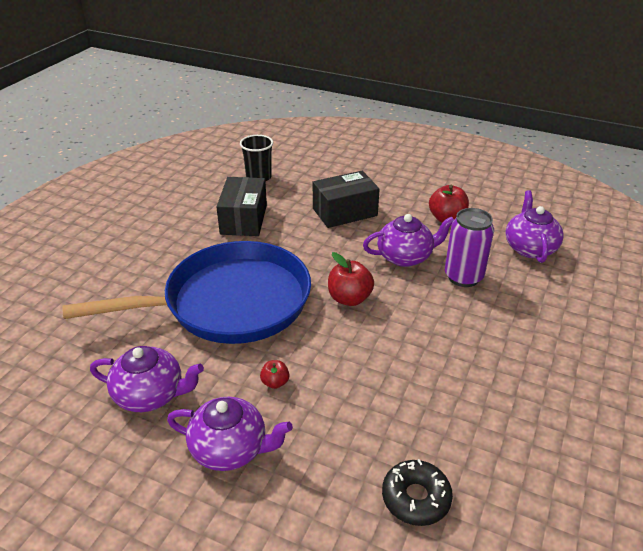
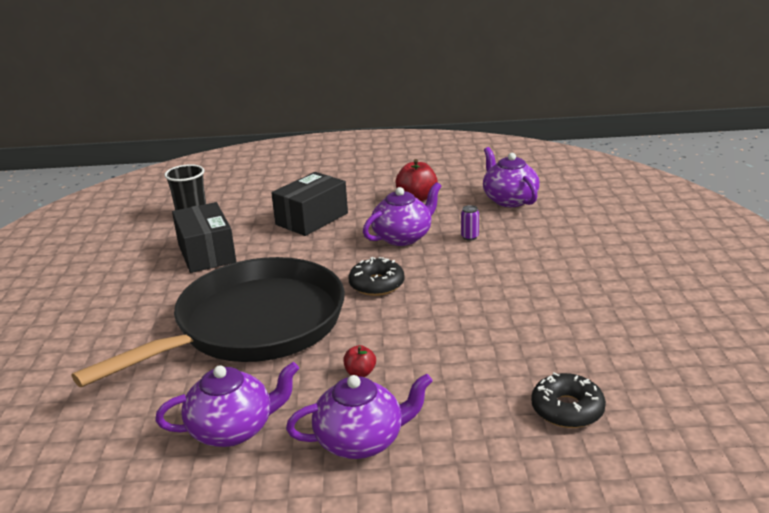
camera: 25 degrees left, 10 degrees down
(230, 302) = (253, 325): blue pan -> black pan
(349, 298) = (376, 284): red apple -> black donut
(463, 277) = (469, 237): purple can -> purple can, size x0.43

